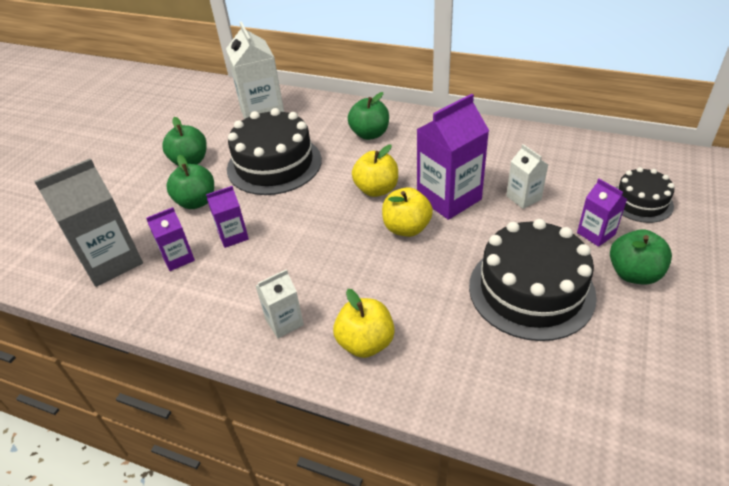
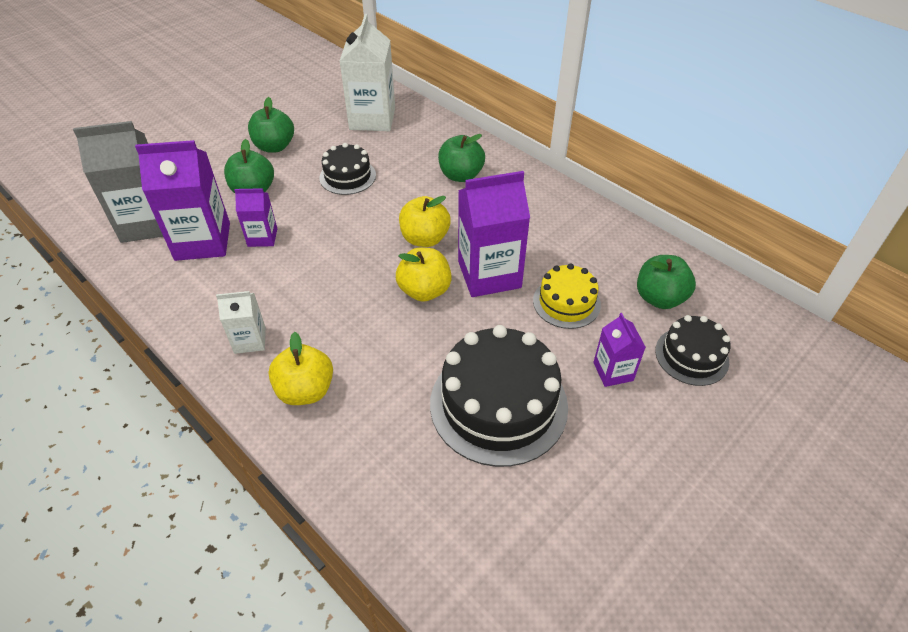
camera: 20 degrees right, 5 degrees up
(178, 258) = (203, 241): purple carton -> purple carton, size x1.89
(274, 164) = (347, 176): black cake -> black cake, size x0.55
(523, 198) = (566, 302): white carton -> yellow cake
(633, 274) = (619, 431): green apple -> green apple (659, 298)

